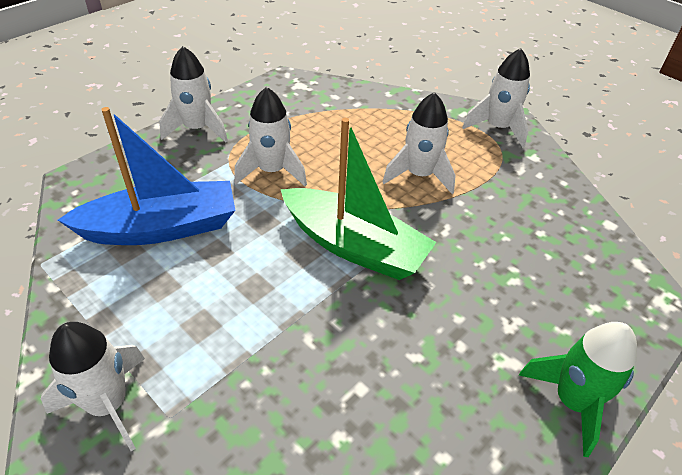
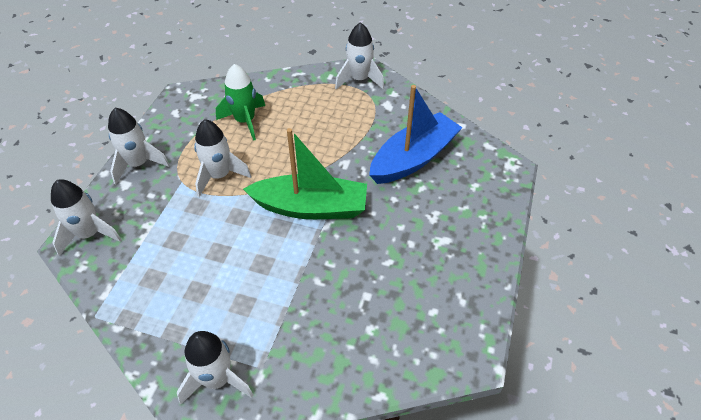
camera: 25 degrees left, 5 degrees up
(161, 228) = (166, 252): blue boat -> blue boat (413, 158)
(419, 175) = (325, 137): white rocket -> white rocket (89, 234)
(572, 401) = (486, 247): green rocket -> green rocket (245, 121)

